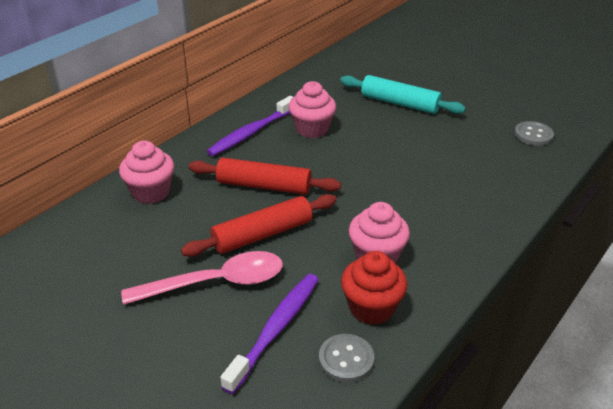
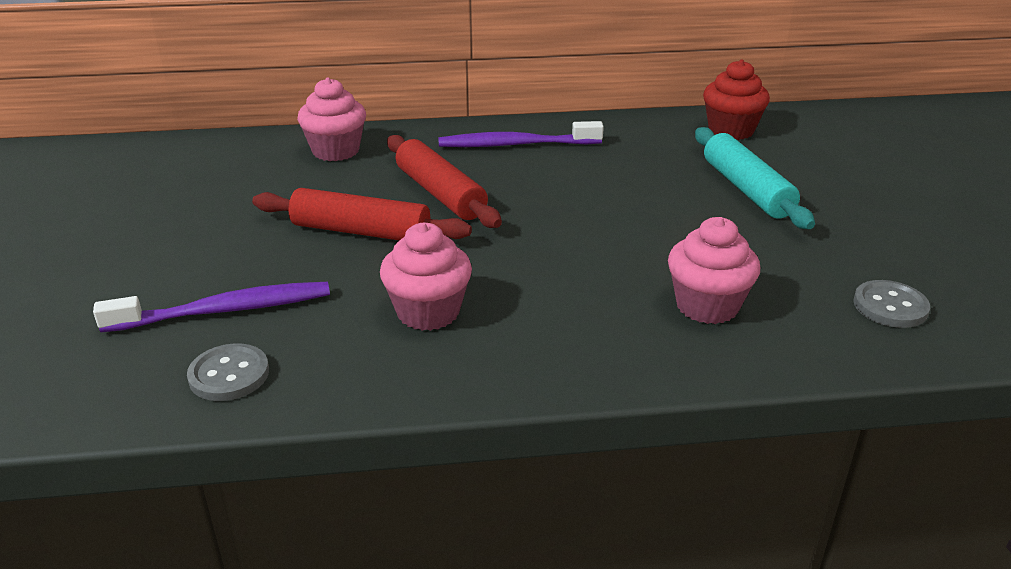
camera: 45 degrees right, 5 degrees down
(216, 283) = (251, 245): pink spoon -> none
(312, 129) = (586, 169): pink cupcake -> pink cupcake (707, 306)
(371, 308) = (334, 351): red cupcake -> red cupcake (731, 130)

